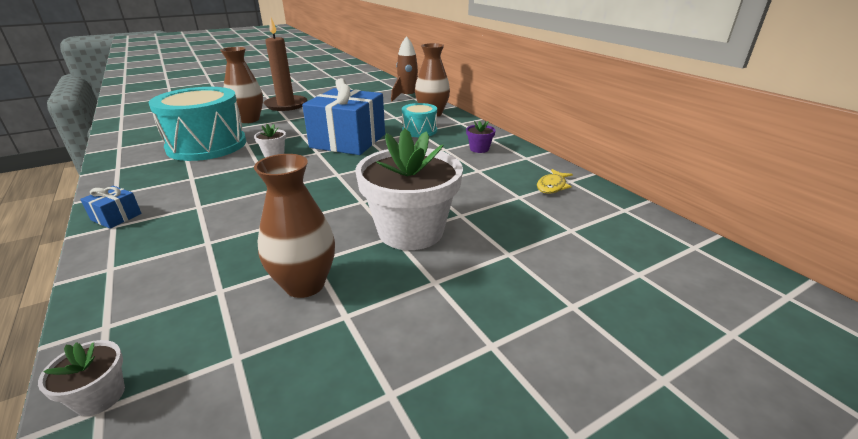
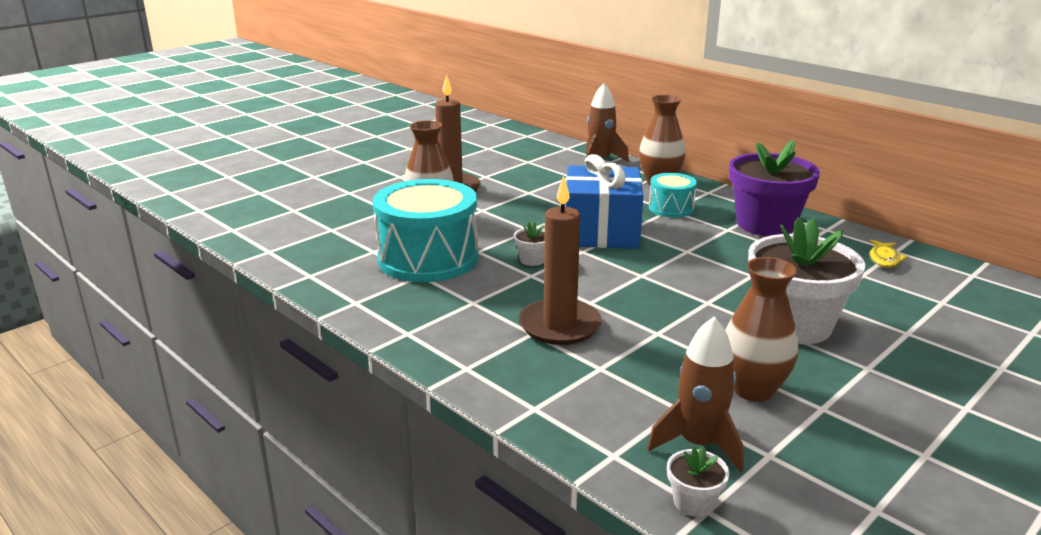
camera: 15 degrees left, 5 degrees down
(116, 217) = (454, 358): blue gift -> none
(188, 331) = (698, 444): none -> brown rocket
(225, 203) = (559, 326): none -> brown candle
(479, 149) = (765, 224): purple flower pot -> purple flower pot, size x2.42

